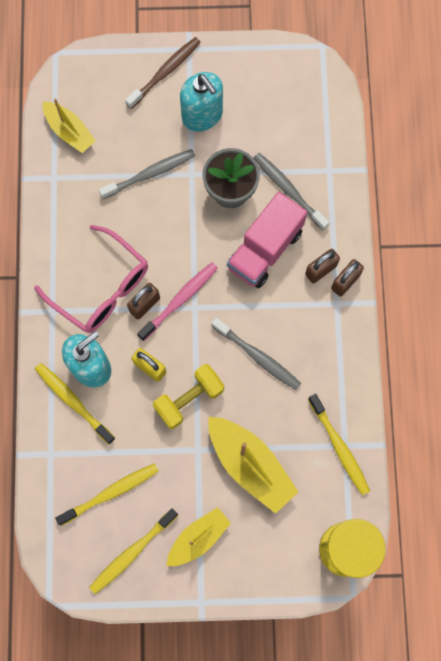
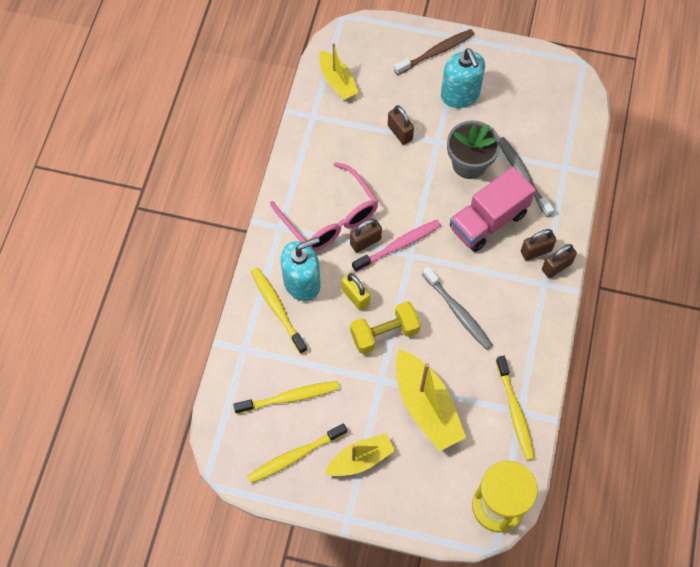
camera: 15 degrees right, 10 degrees down
(150, 174) = (400, 132): grey toothbrush -> brown padlock

